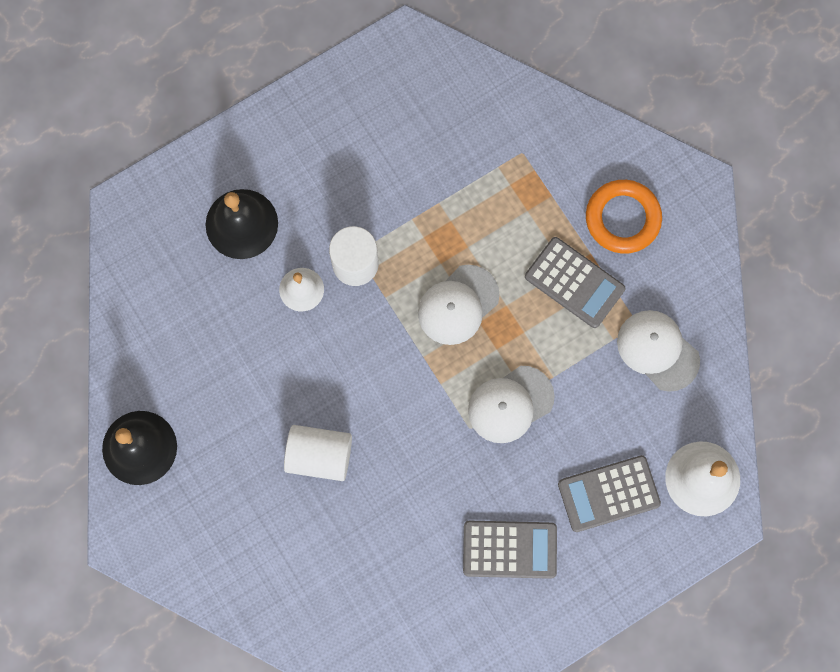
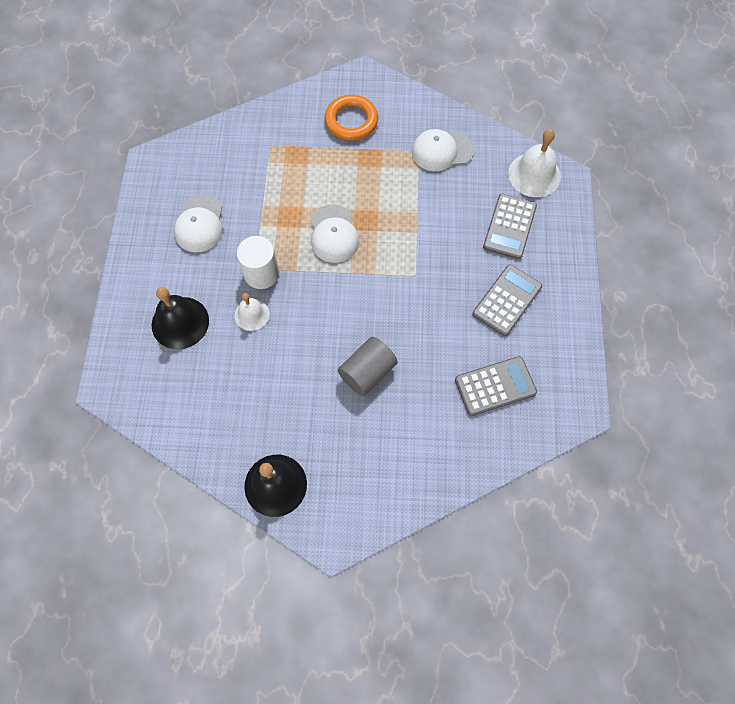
camera: 55 degrees left, 10 degrees down
(319, 455) = (367, 372): white cylinder -> grey cylinder
(510, 404) = (416, 244): white cap -> white cap (199, 224)
(574, 282) = (369, 166): grey calculator -> grey calculator (495, 386)

